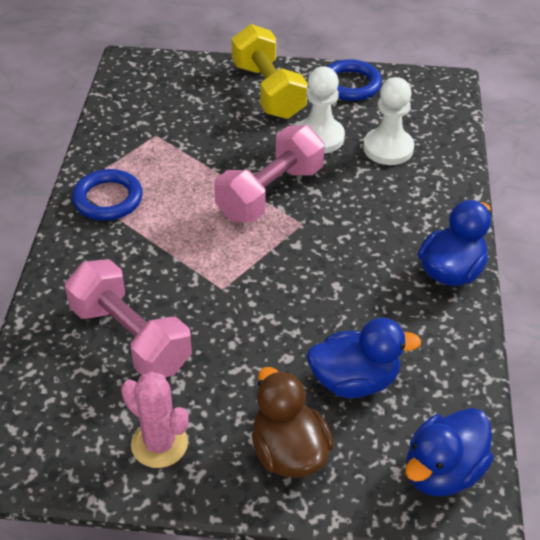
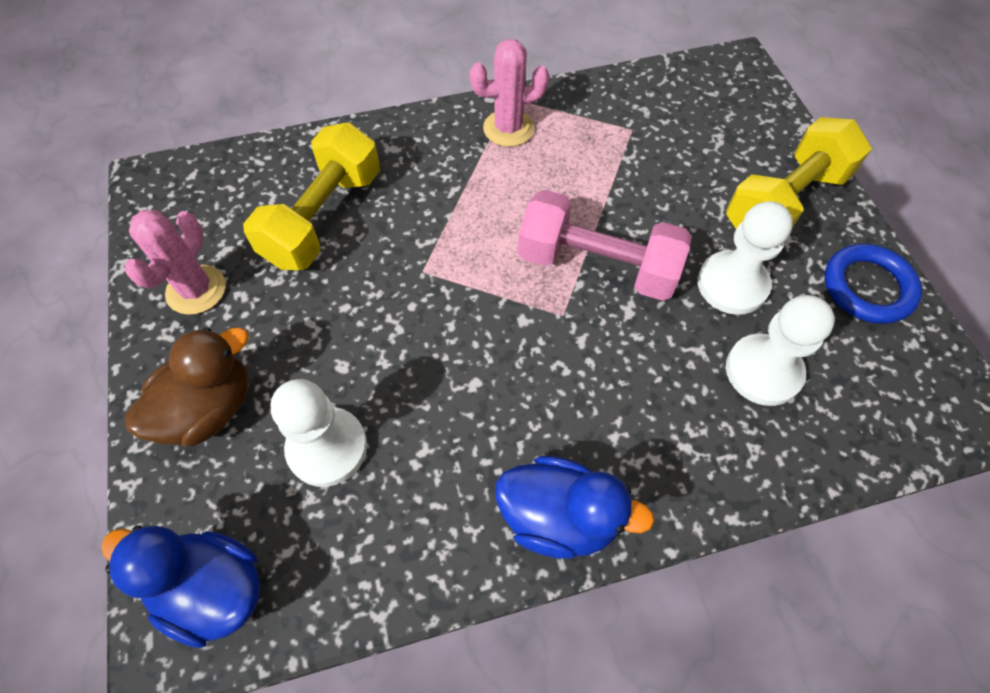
camera: 70 degrees right, 15 degrees up
(108, 199) = (508, 128): blue ring -> pink cactus
(130, 338) = (323, 218): pink dumbbell -> yellow dumbbell
(354, 381) = (327, 448): blue duck -> white pawn

